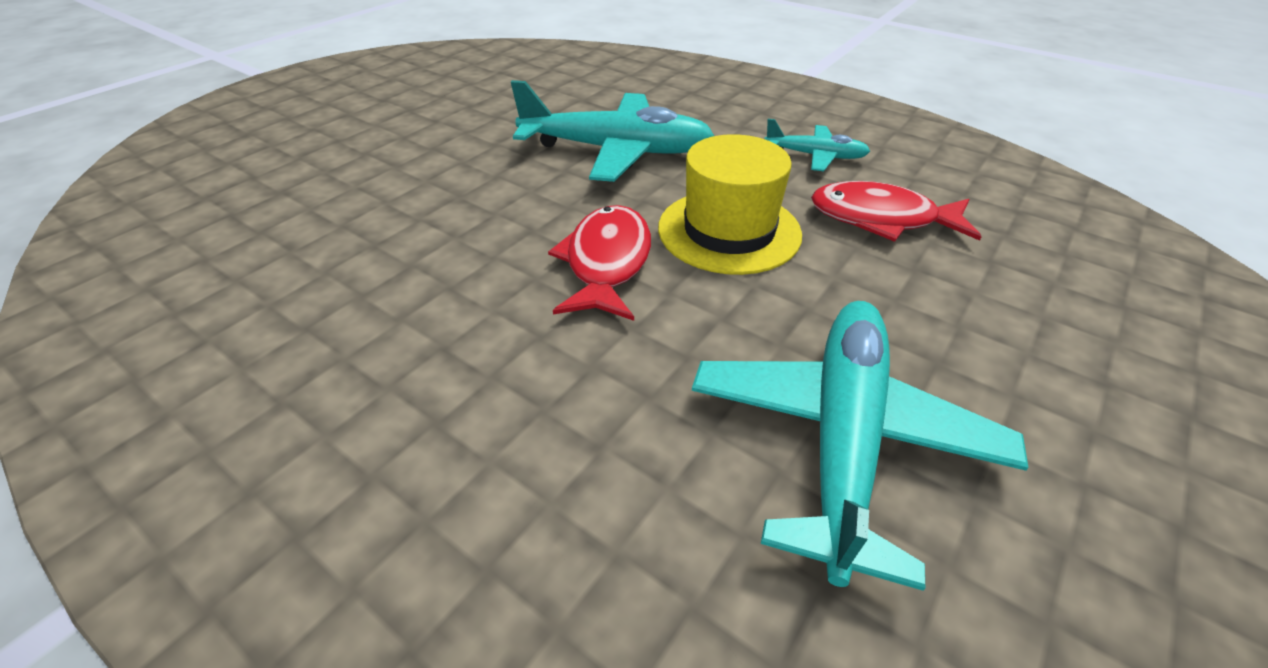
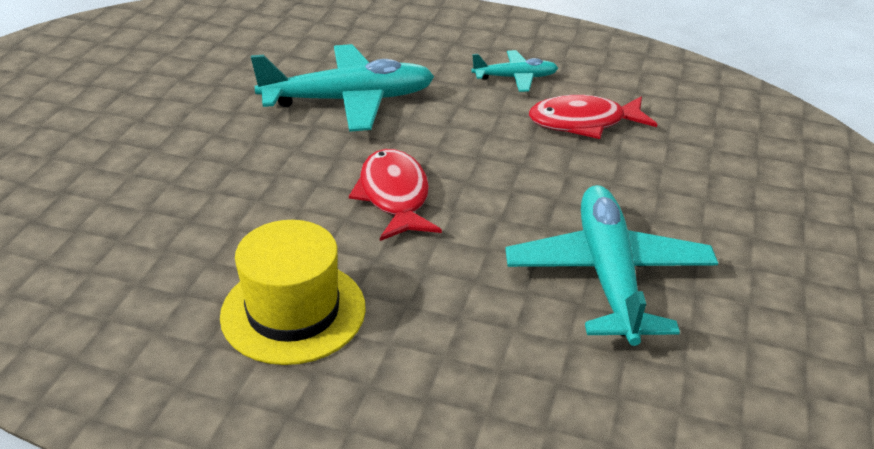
camera: 20 degrees left, 5 degrees down
(729, 231) = (475, 153): yellow hat -> yellow hat (293, 311)

